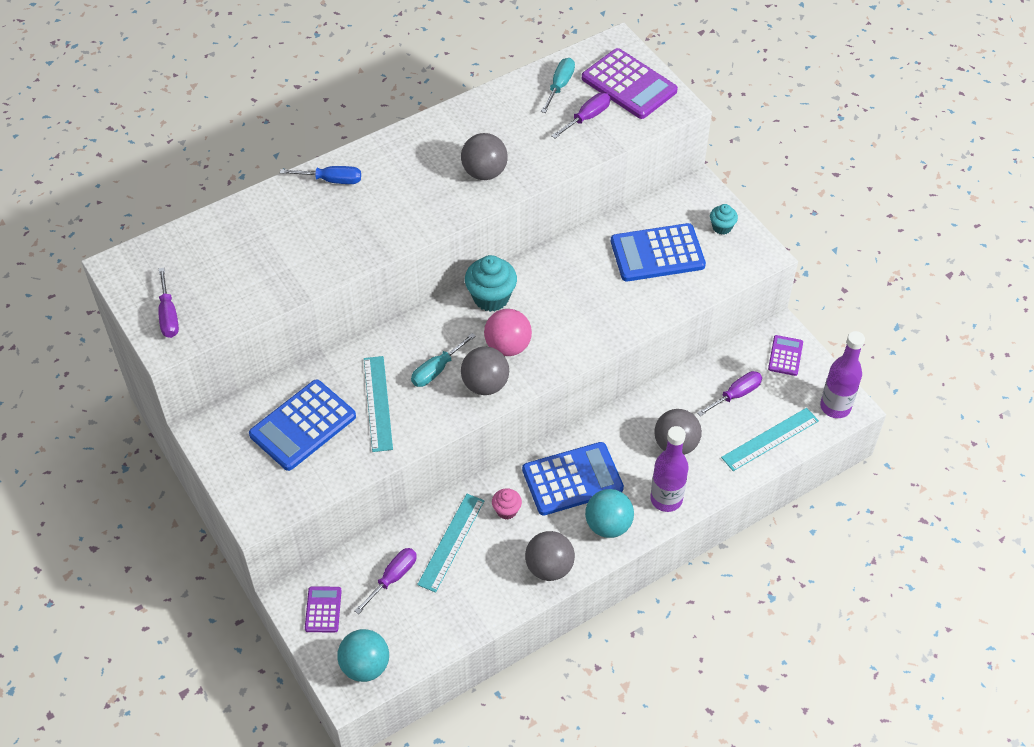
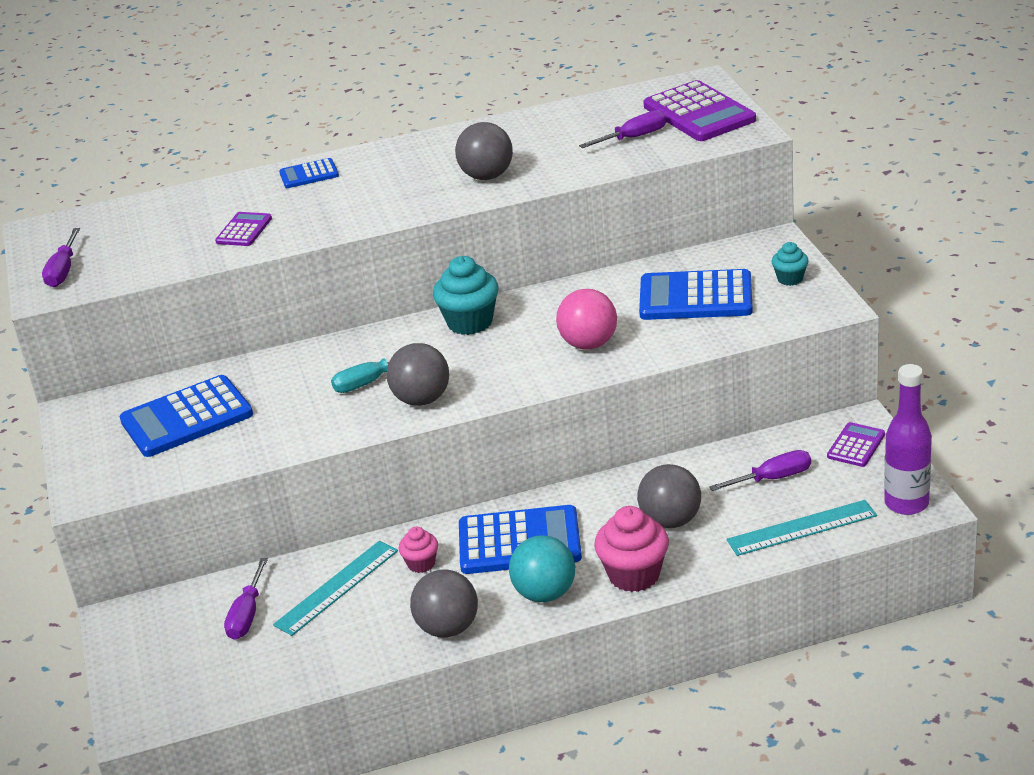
camera: 20 degrees right, 20 degrees down
(323, 610) = (147, 636): purple calculator -> purple calculator (244, 230)
(331, 180) = (309, 174): blue screwdriver -> blue calculator
(365, 666) = (167, 700): turquoise ball -> none
(378, 403) = (284, 405): turquoise ruler -> none
(393, 578) = (247, 615): purple screwdriver -> purple screwdriver turned 135 degrees clockwise
(508, 346) = (467, 367): pink ball -> pink ball (589, 344)
(559, 86) = (614, 111): turquoise screwdriver -> none
(666, 499) = (634, 575): purple bottle -> pink cupcake

